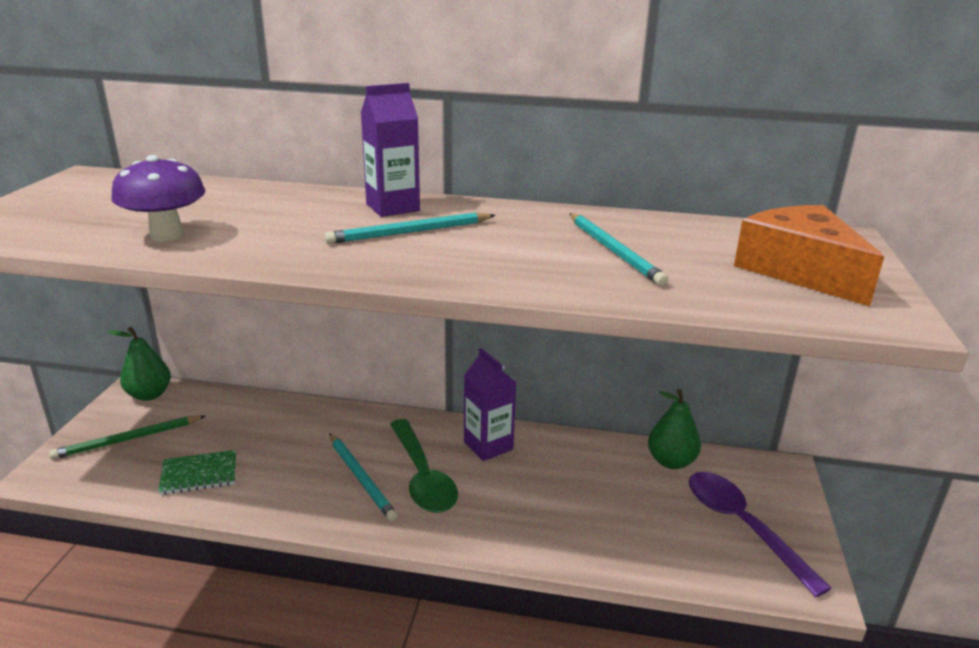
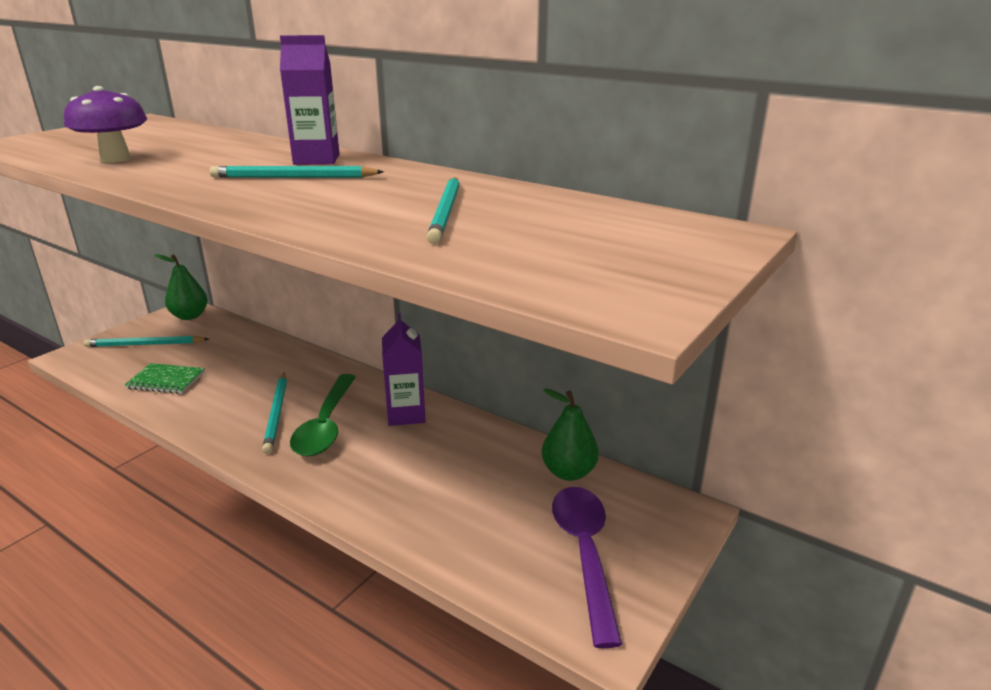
camera: 25 degrees right, 0 degrees up
(128, 439) = (145, 344): green pencil -> turquoise pencil
(800, 271) = (614, 253): orange cheese -> none

